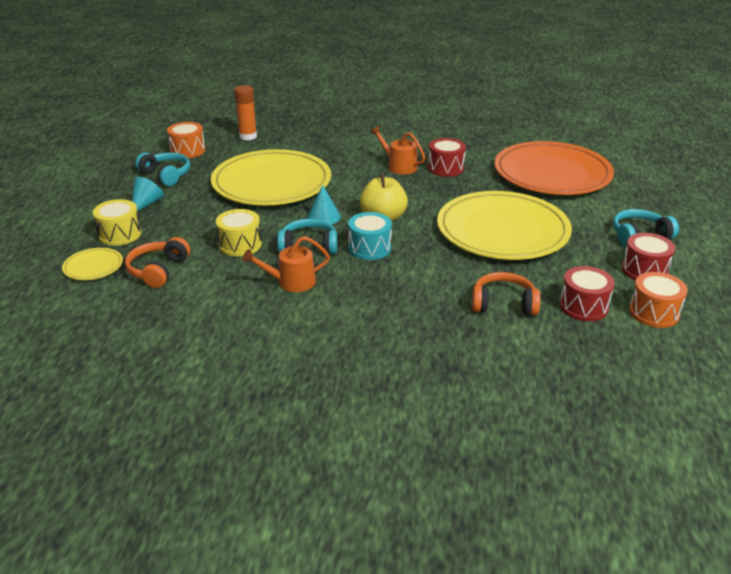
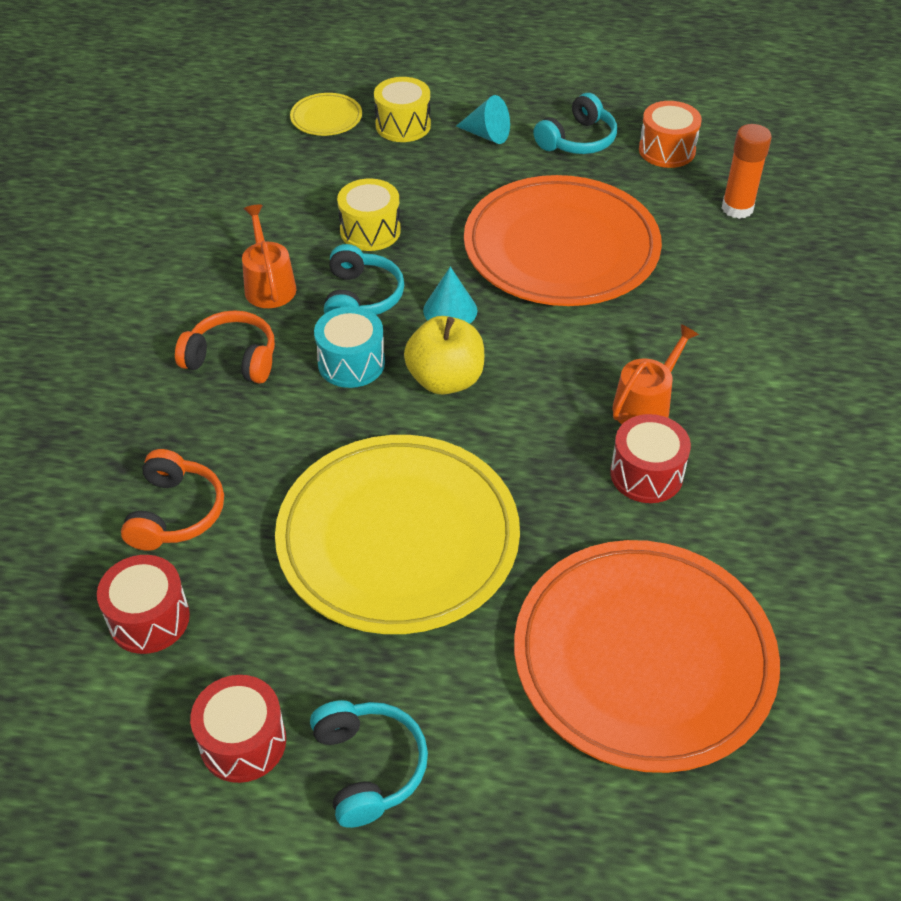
camera: 90 degrees right, 15 degrees up
(158, 270) = (311, 168): orange headphones -> orange headphones (232, 359)
(271, 183) = (561, 248): yellow plate -> orange plate
(654, 312) = (112, 720): orange drum -> none

